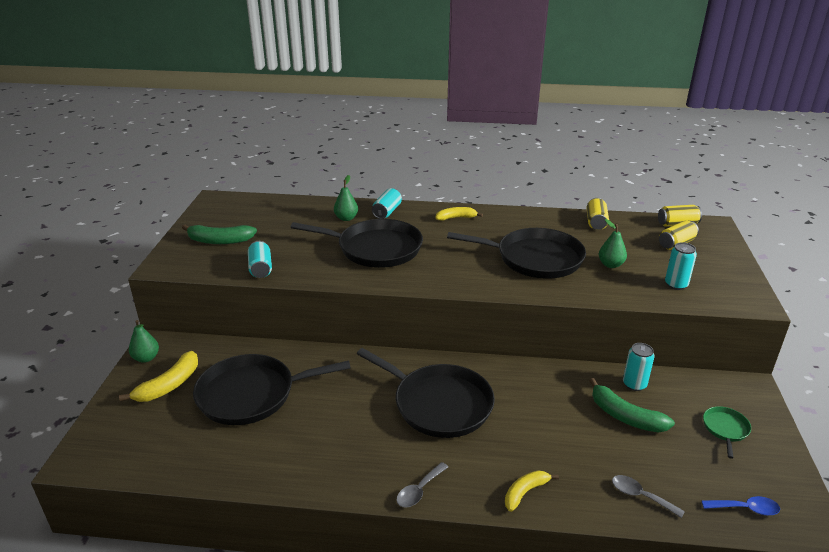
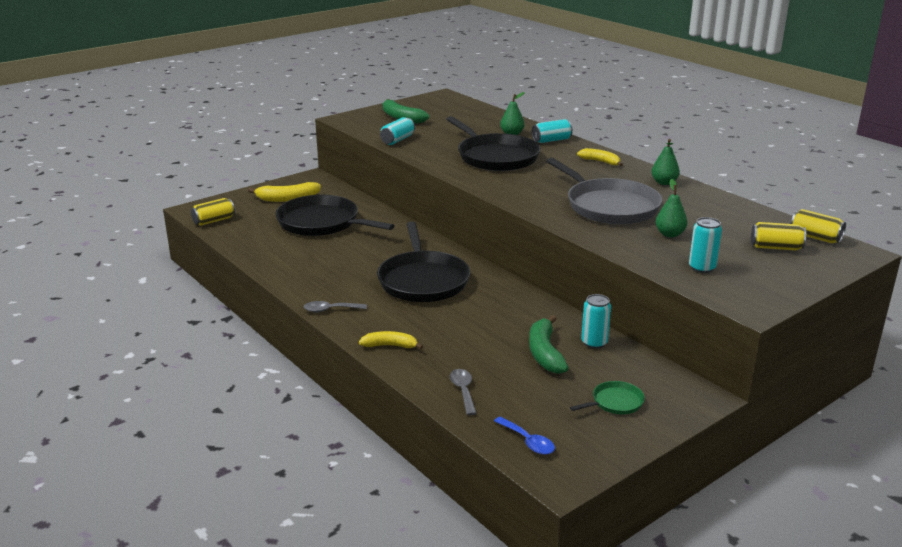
camera: 45 degrees right, 5 degrees down
(146, 358) = (297, 181): green pear -> green pear (664, 182)
(534, 258) = (609, 206): black pan -> grey pan
(596, 222) = (727, 207): yellow can -> yellow can (214, 221)

